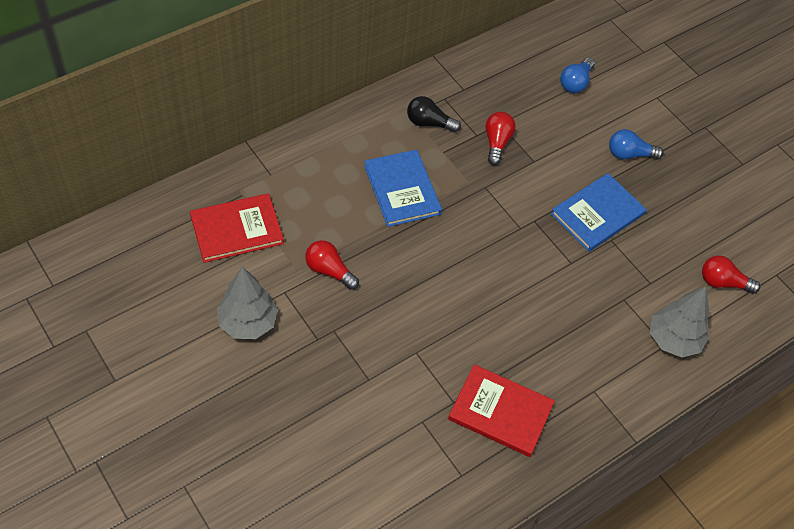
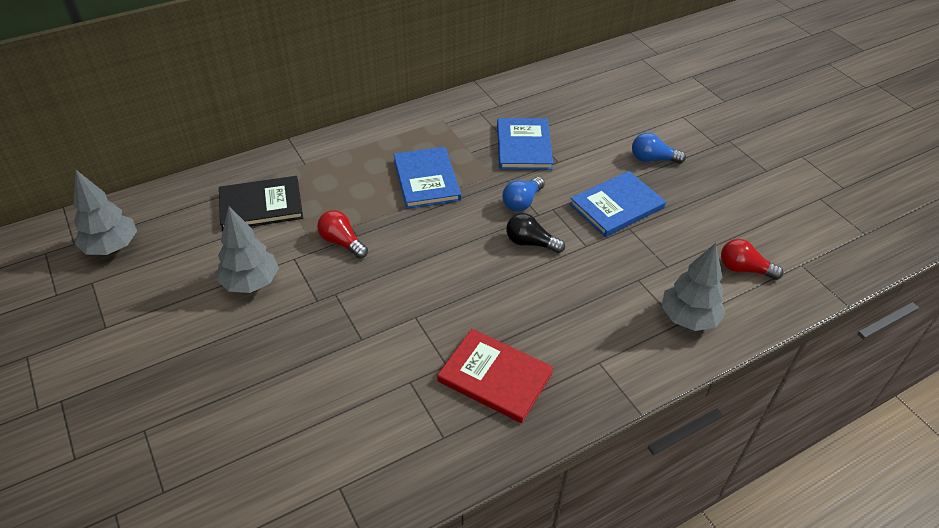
camera: 10 degrees right, 10 degrees down
(94, 288) = (112, 247): none -> grey tree
(237, 230) = (261, 205): red book -> black book
(429, 123) = (462, 129): black light bulb -> black light bulb (530, 243)
(496, 143) = (524, 146): red light bulb -> blue book
(575, 83) = (605, 103): blue light bulb -> blue light bulb (522, 202)

